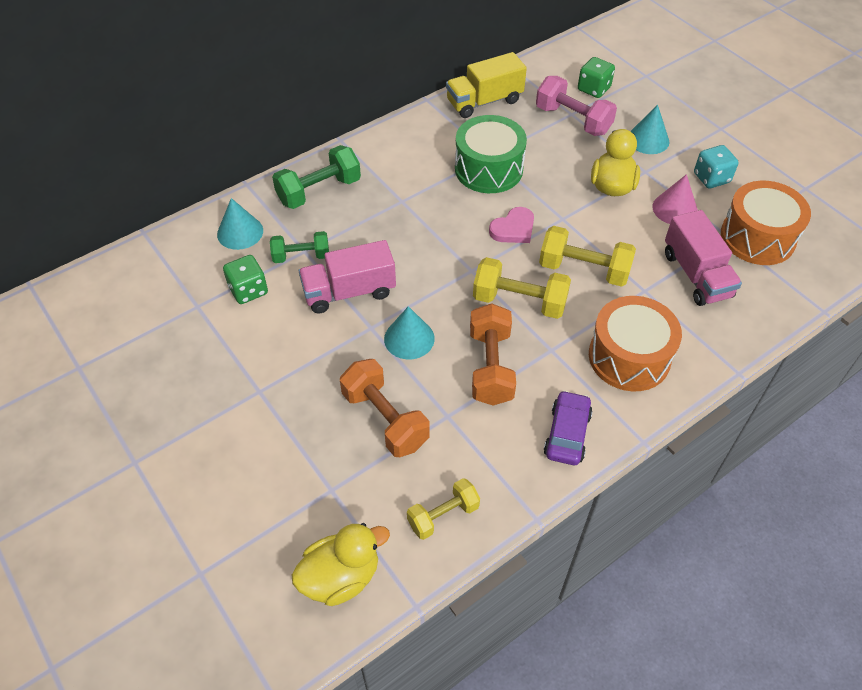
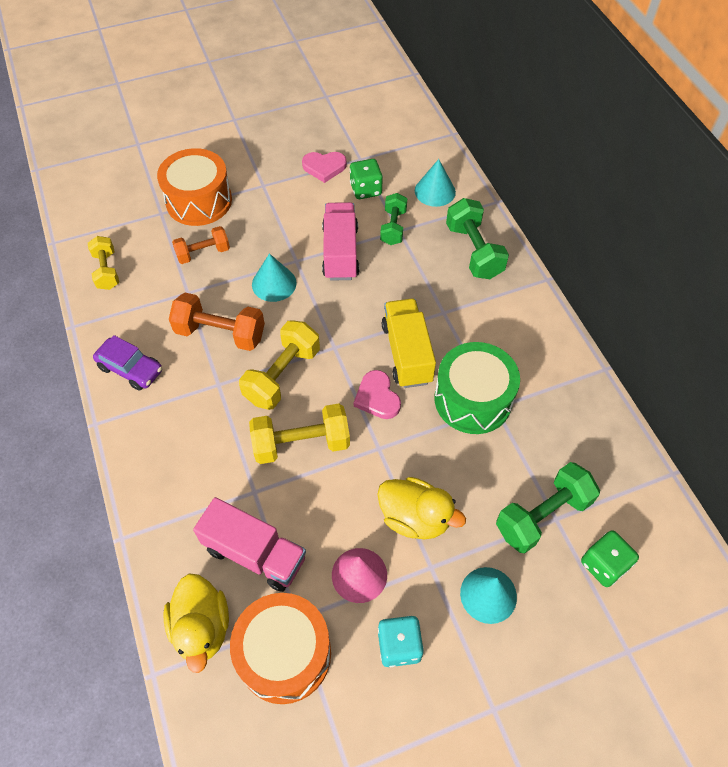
camera: 105 degrees right, 5 degrees up
(217, 337) = (324, 167): none -> pink heart
(341, 577) = (95, 208): yellow duck -> yellow duck (202, 627)
(385, 419) = (203, 253): orange dumbbell -> orange dumbbell, size x0.65
(484, 101) = (593, 426): yellow truck -> yellow truck (407, 353)
(573, 120) = (543, 516): pink dumbbell -> green dumbbell
(584, 269) = (301, 444): yellow dumbbell -> yellow dumbbell turned 45 degrees clockwise
(629, 357) = (182, 445): orange drum -> orange drum (199, 201)
(696, 275) = (255, 553): pink truck -> pink truck turned 150 degrees counterclockwise

